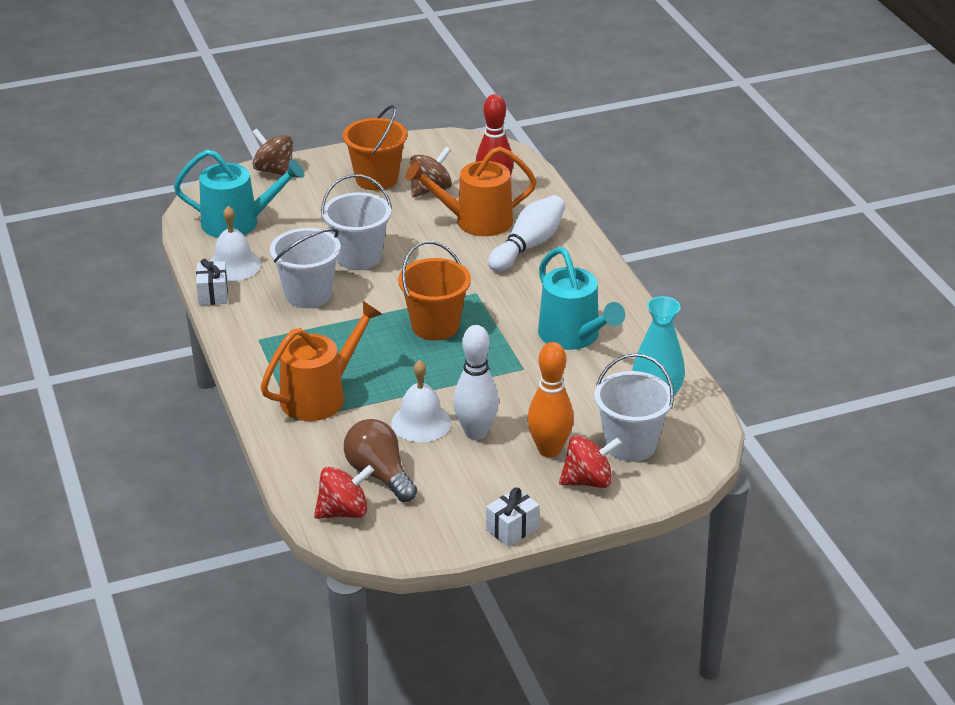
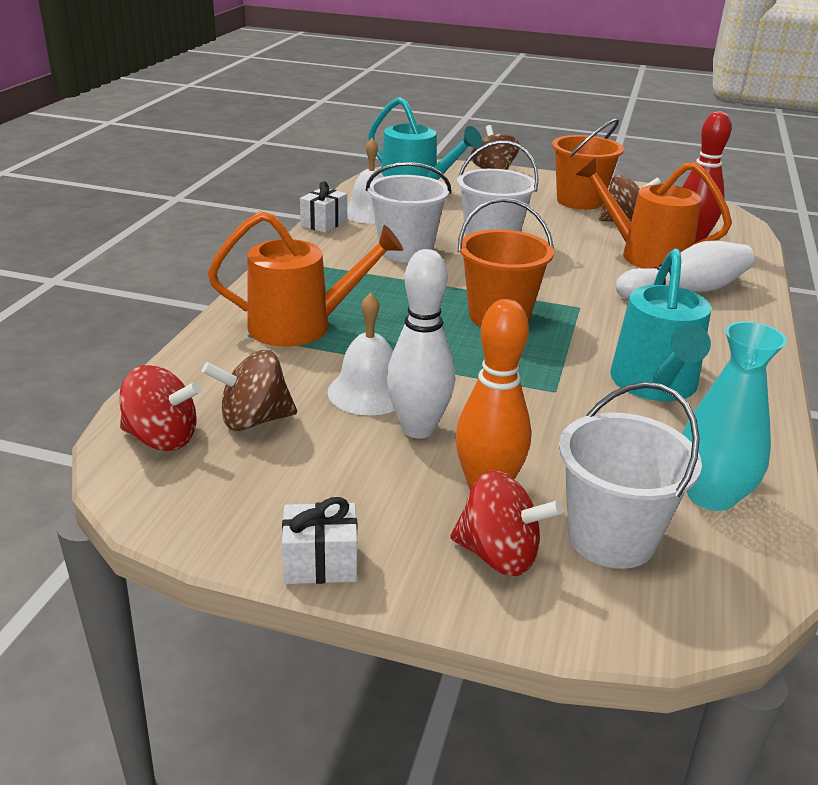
camera: 35 degrees right, 5 degrees down
(379, 474) = (254, 420): brown light bulb -> brown spinning top

